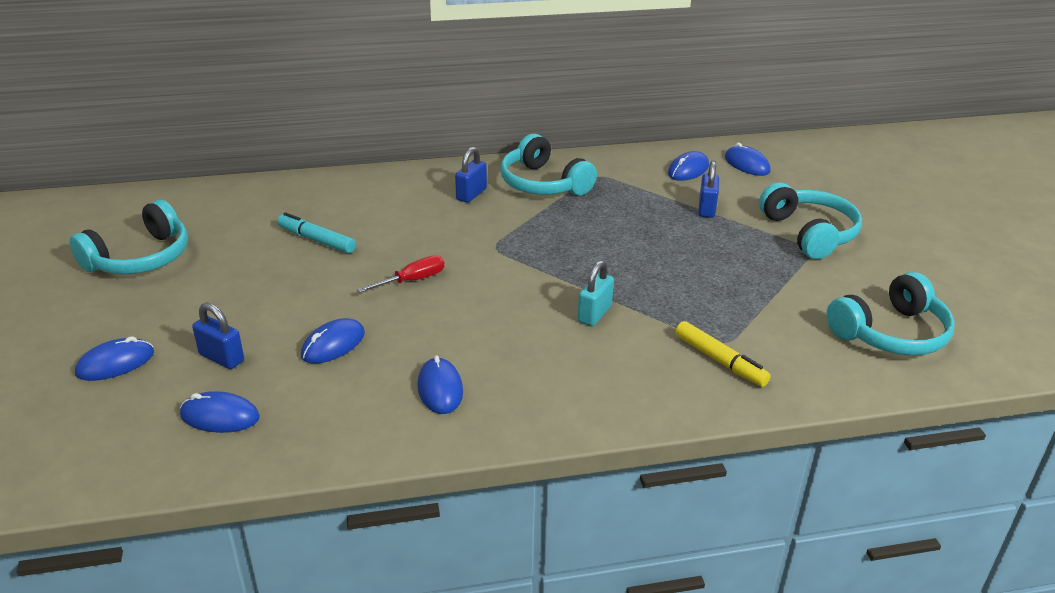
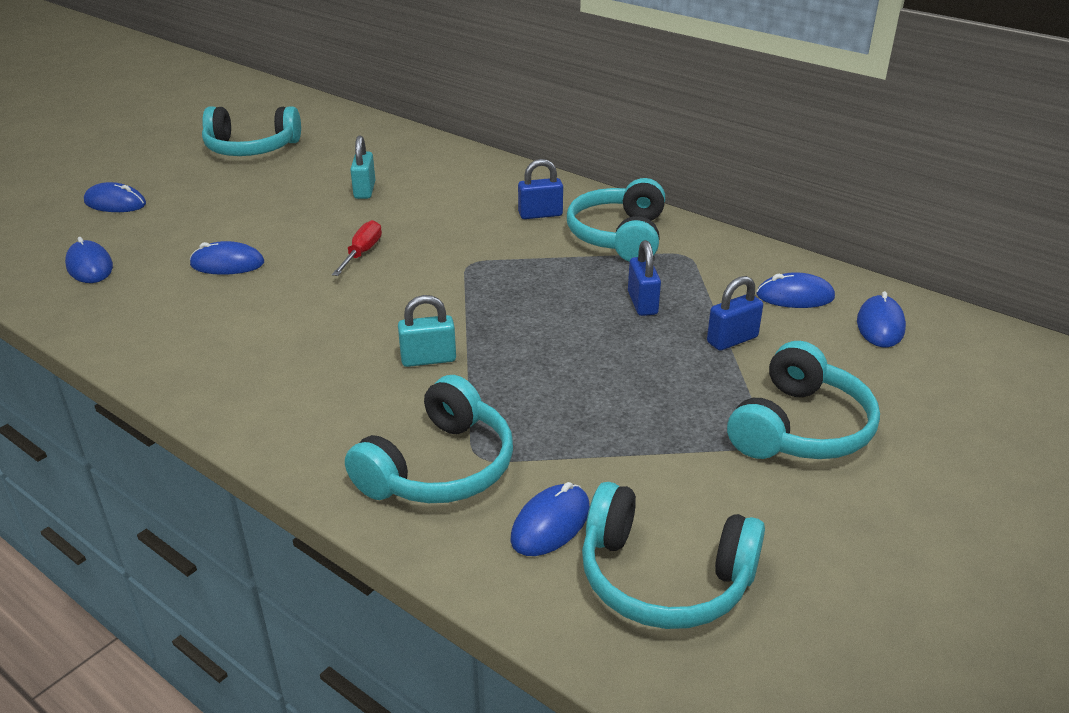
camera: 50 degrees right, 0 degrees up
(221, 358) = (161, 233): blue padlock -> blue padlock (642, 303)
(316, 240) = (365, 190): turquoise marker -> turquoise padlock
(413, 280) = (362, 252): red screwdriver -> red screwdriver turned 90 degrees counterclockwise
(440, 389) = (217, 335): blue mouse -> blue mouse (550, 524)
(720, 361) = (439, 468): yellow marker -> turquoise headphones

